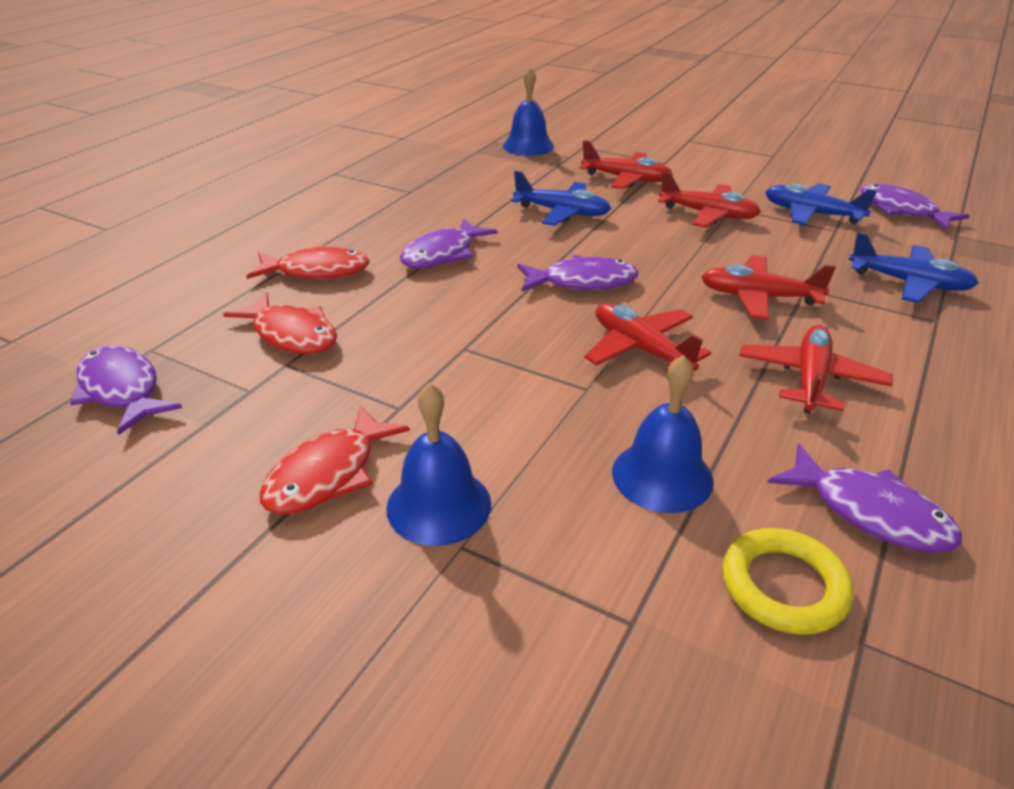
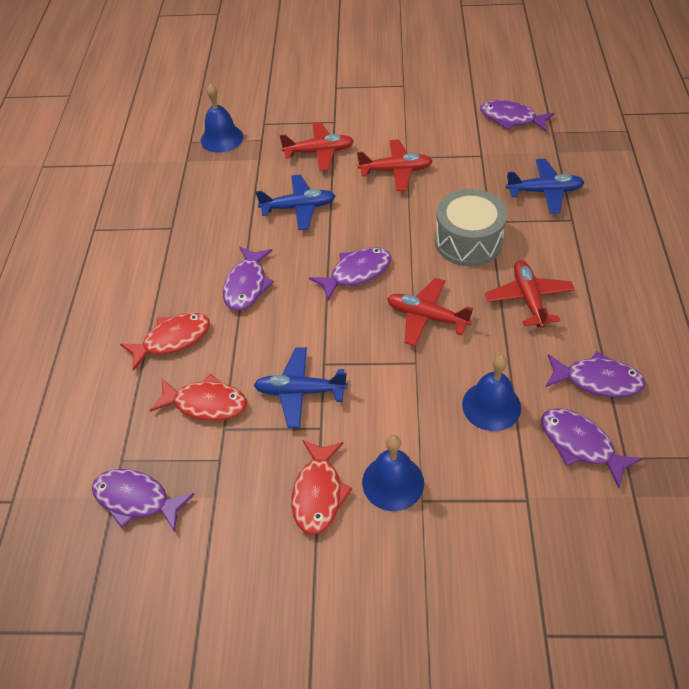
camera: 25 degrees left, 15 degrees up
(758, 297) = (468, 241): red plane -> grey drum
(784, 586) = (580, 444): yellow ring -> purple fish
(811, 214) = (459, 144): blue plane -> blue plane (300, 391)

